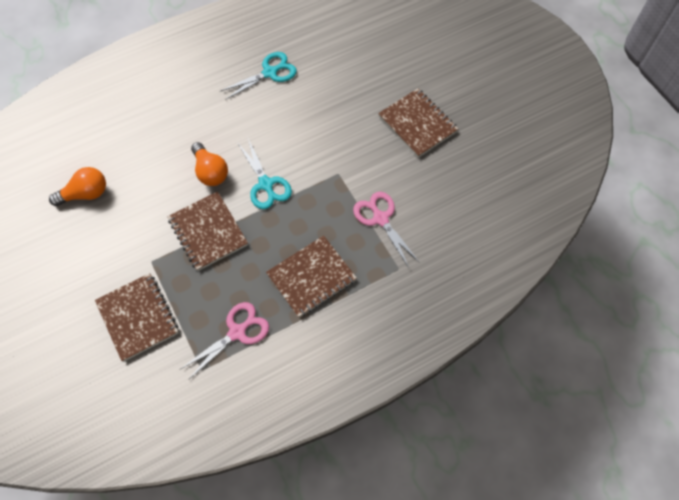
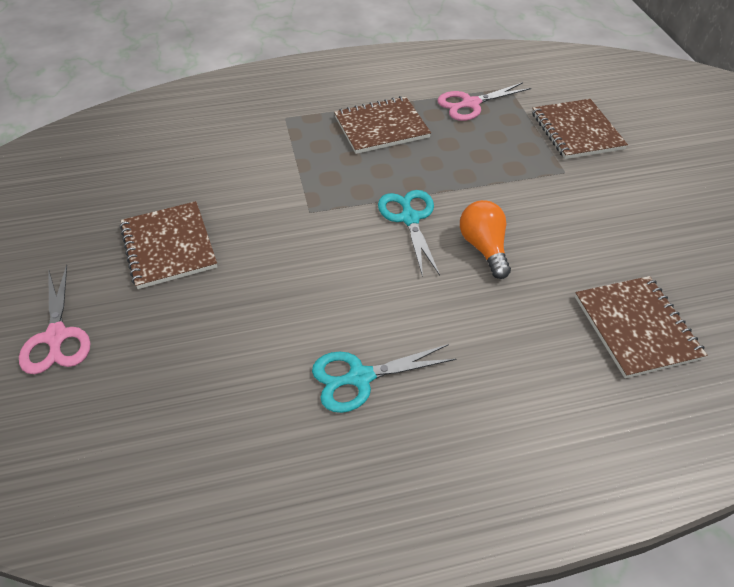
camera: 165 degrees left, 15 degrees down
(85, 194) = (664, 256): orange light bulb -> none
(208, 232) = (493, 185): brown notebook -> brown notebook (636, 327)
(380, 218) = (281, 159): pink scissors -> pink scissors (56, 337)

